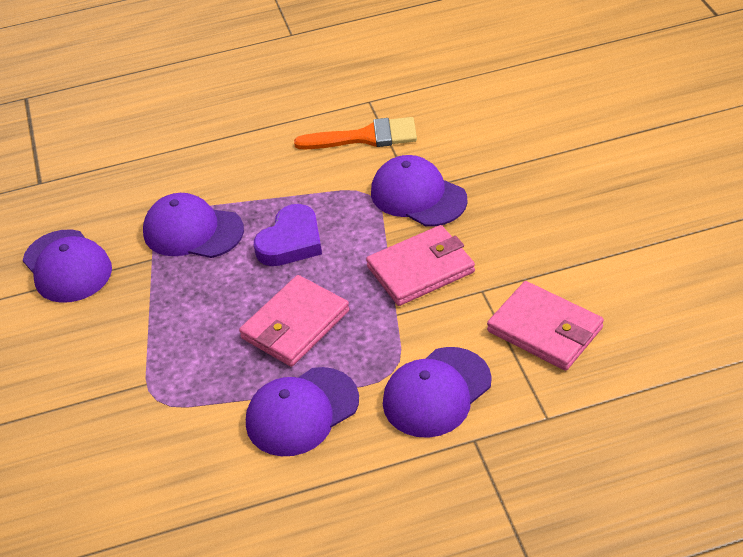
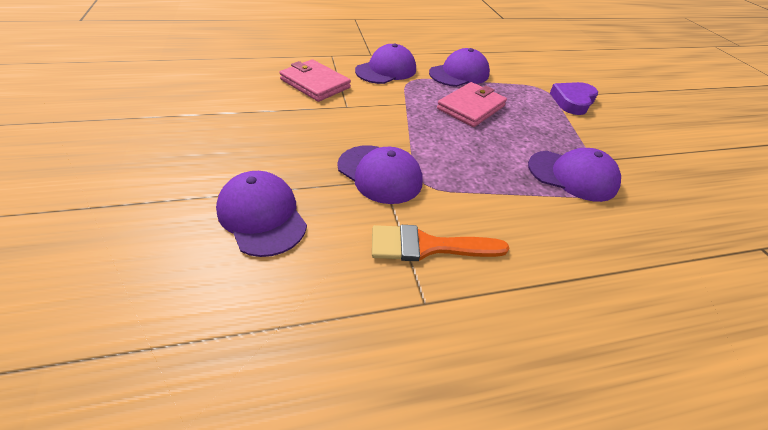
camera: 175 degrees right, 0 degrees up
(67, 266) = (659, 165): purple cap -> purple cap (262, 216)
(291, 241) = (486, 155): purple heart -> purple heart (572, 101)
(421, 269) = (386, 123): pink wallet -> none

